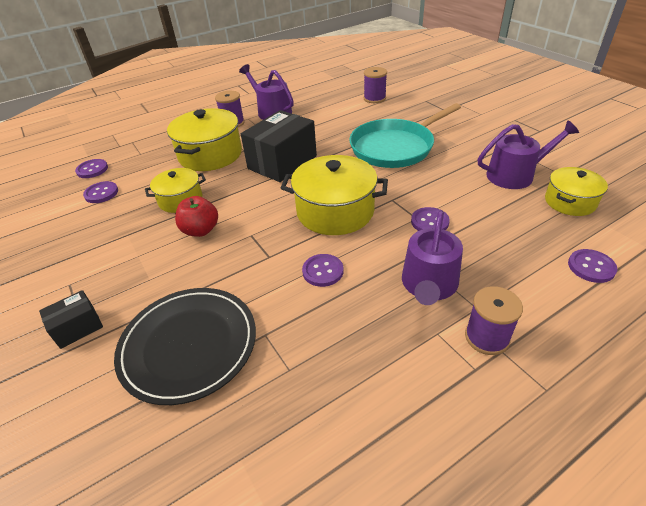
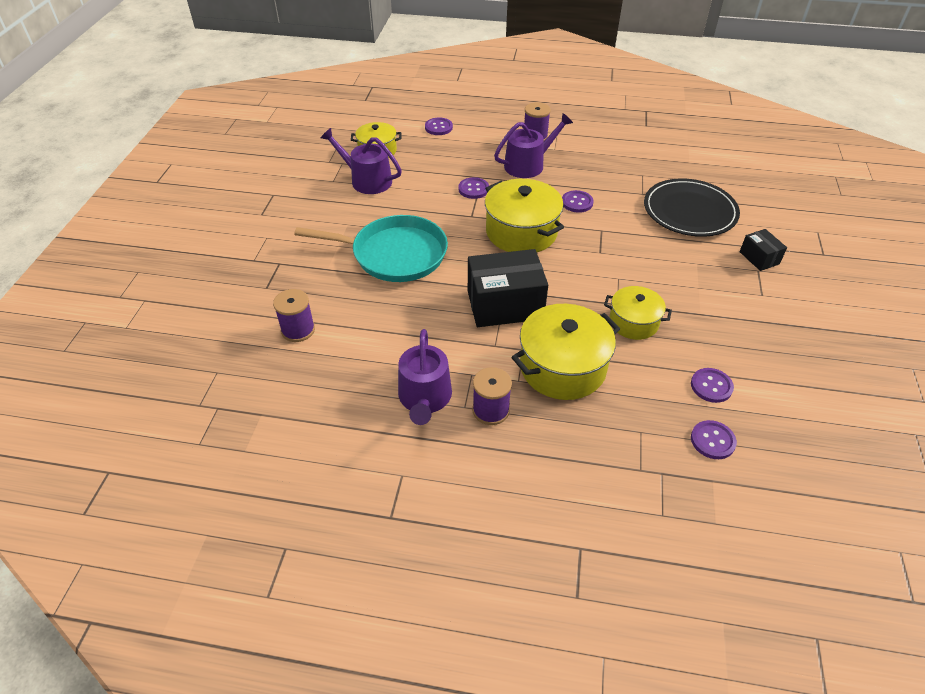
camera: 140 degrees left, 5 degrees up
(78, 327) = (759, 258): black box -> black box turned 60 degrees clockwise
(200, 230) = (635, 279): red apple -> none

